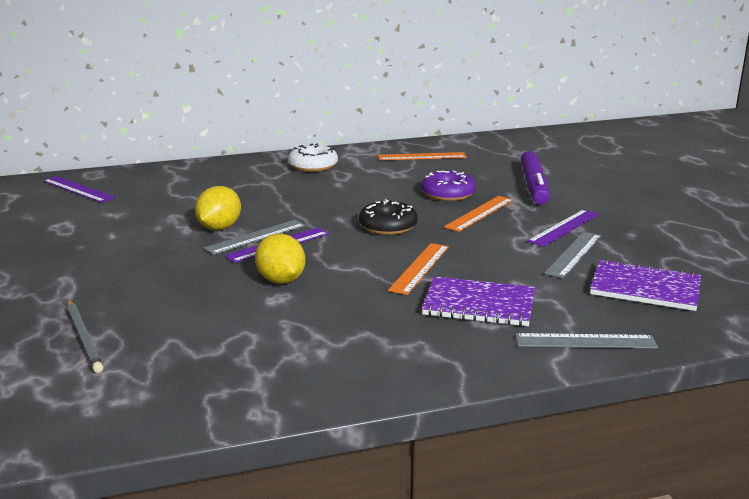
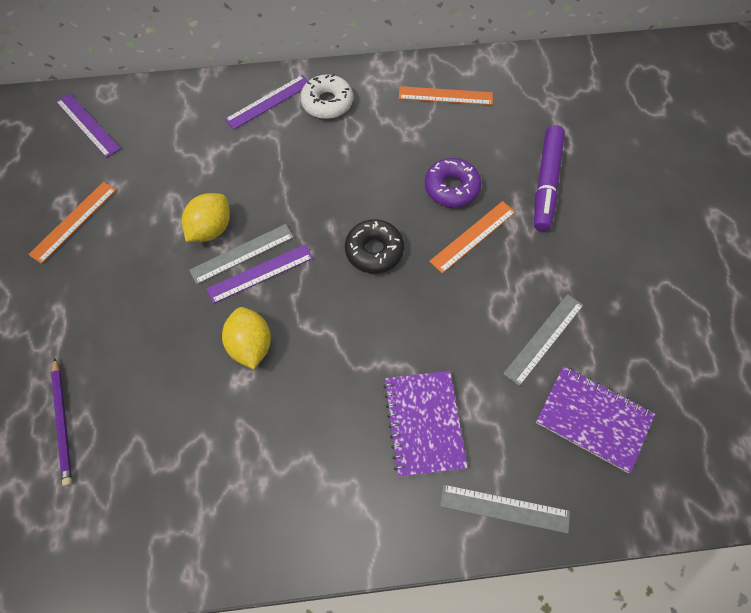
camera: 10 degrees right, 40 degrees up
(84, 338) = (63, 423): grey pencil -> purple pencil
(420, 268) = (385, 342): orange ruler -> orange ruler (74, 221)
(479, 305) = (424, 423): purple notebook -> purple notebook turned 60 degrees clockwise
(563, 227) = (550, 281): purple ruler -> purple ruler (268, 102)

